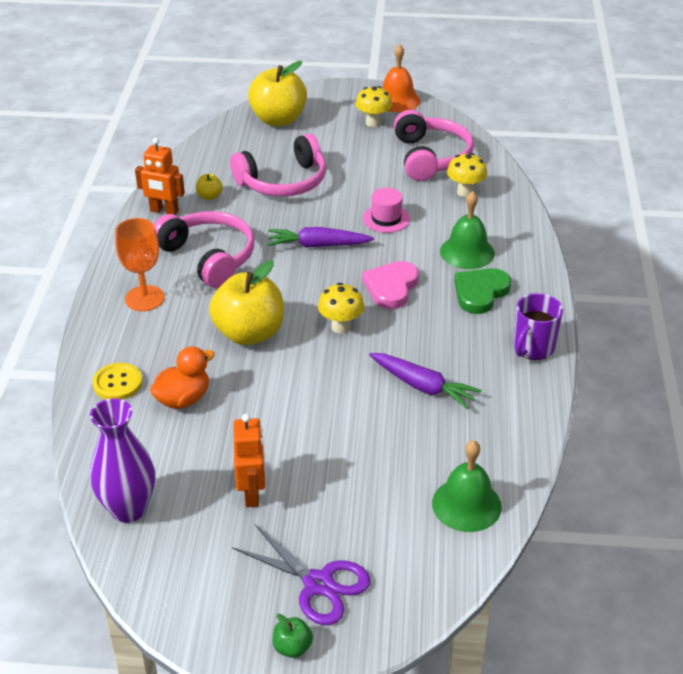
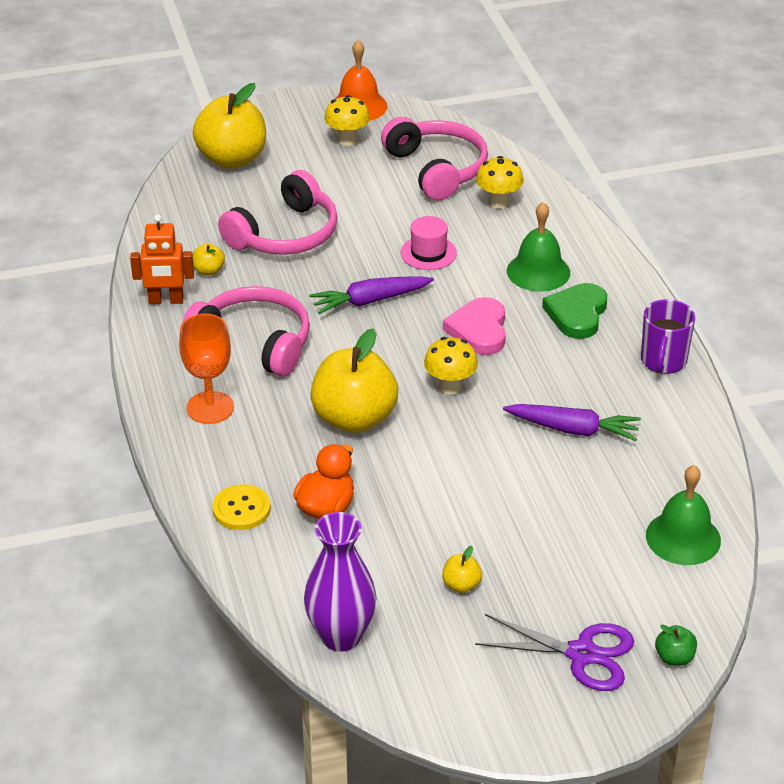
camera: 20 degrees left, 0 degrees up
(252, 493) = (461, 585): orange robot -> yellow apple
(292, 647) = (592, 720): green apple -> green apple (674, 657)

